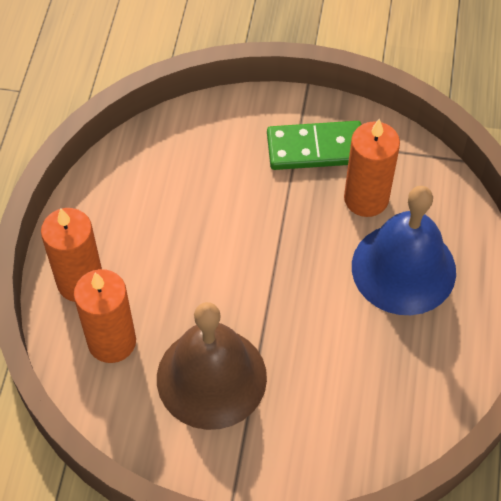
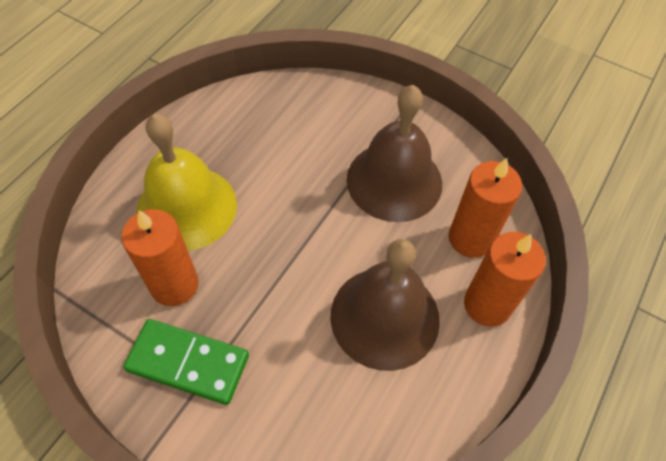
camera: 160 degrees left, 0 degrees up
(170, 238) = (385, 317): none -> brown bell
(403, 268) = (186, 207): blue bell -> yellow bell

